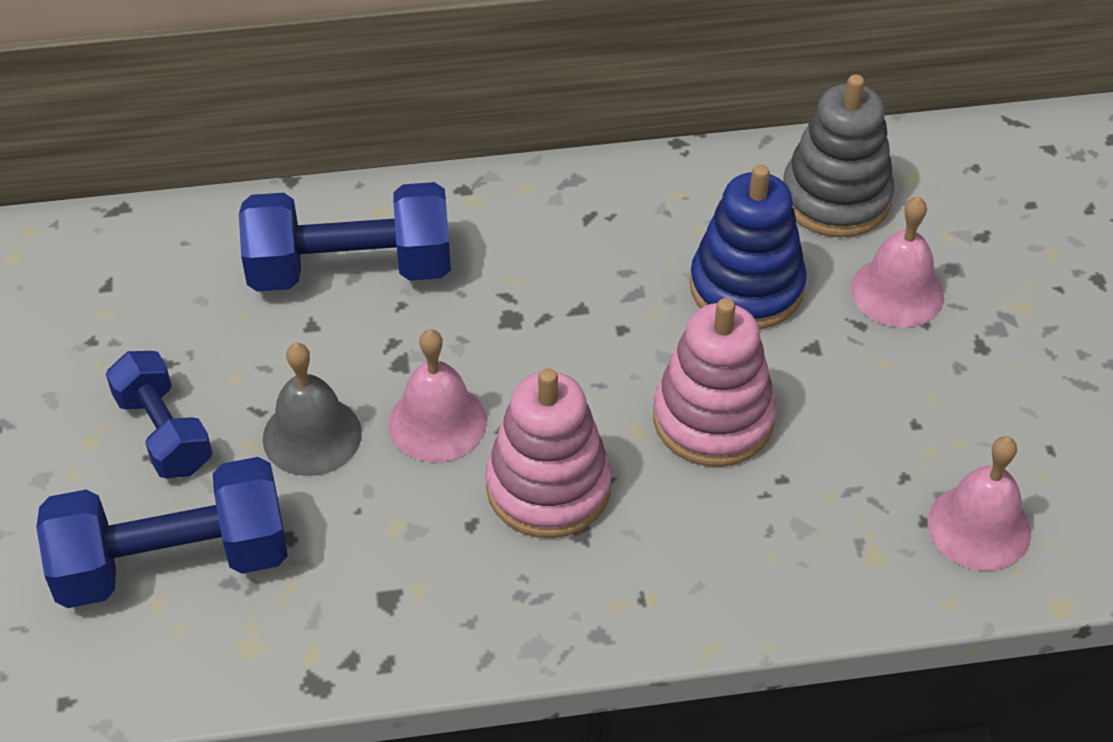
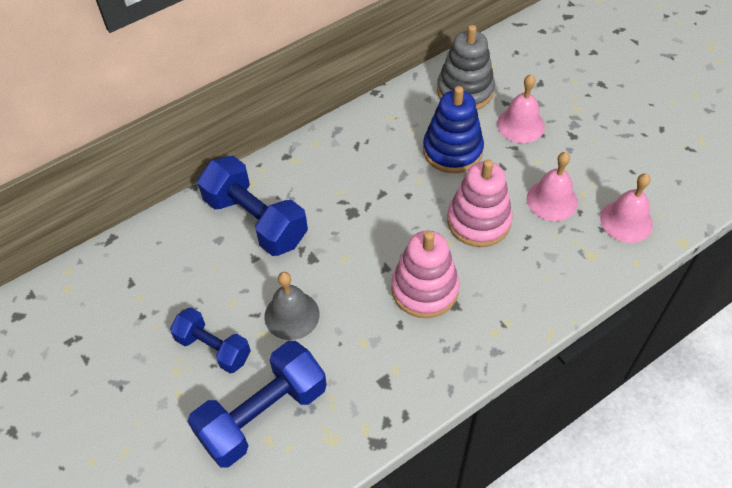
camera: 25 degrees left, 5 degrees up
(350, 269) = (255, 220): blue dumbbell -> blue dumbbell turned 75 degrees clockwise
(437, 422) = (350, 280): pink bell -> pink bell (552, 200)

